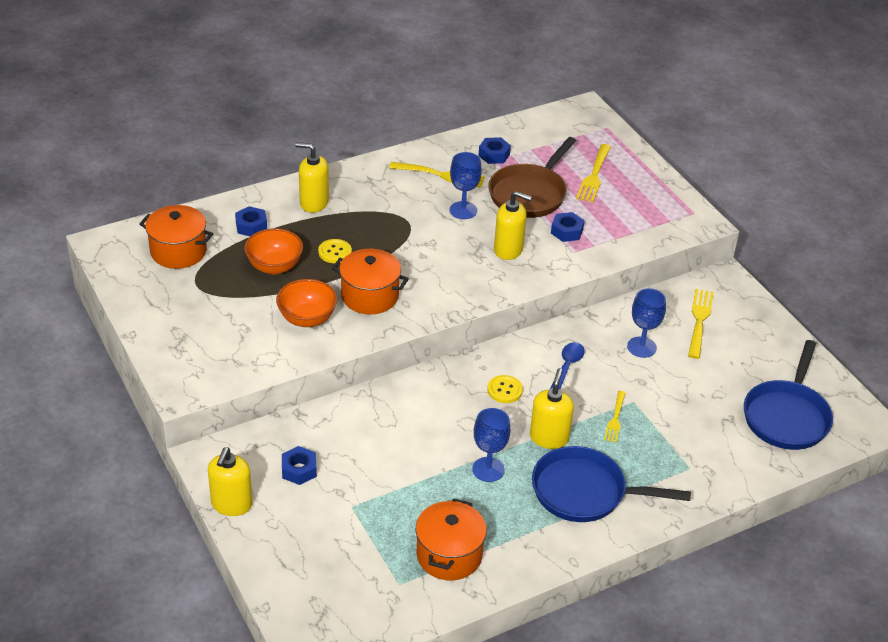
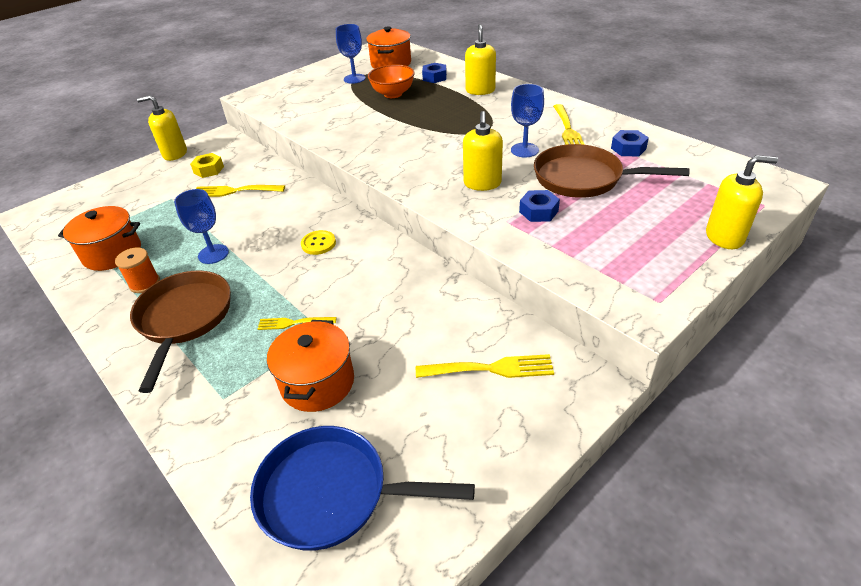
camera: 80 degrees right, 0 degrees up
(299, 470) = (209, 170): blue nut -> yellow nut
(307, 319) = (338, 117): orange bowl -> none
(335, 252) = (424, 110): yellow button -> none
(370, 296) = (377, 134): orange pot -> orange pot (317, 382)
(517, 524) = (144, 283): none -> orange spool
(549, 438) = (258, 282): yellow soap dispenser -> yellow soap dispenser (724, 237)
(567, 366) = (364, 275): blue spoon -> none
(585, 492) = (184, 319): blue pan -> brown pan
(594, 175) = (657, 211): yellow fork -> yellow fork (235, 191)
(641, 347) = (417, 324): blue goblet -> blue goblet (354, 79)

